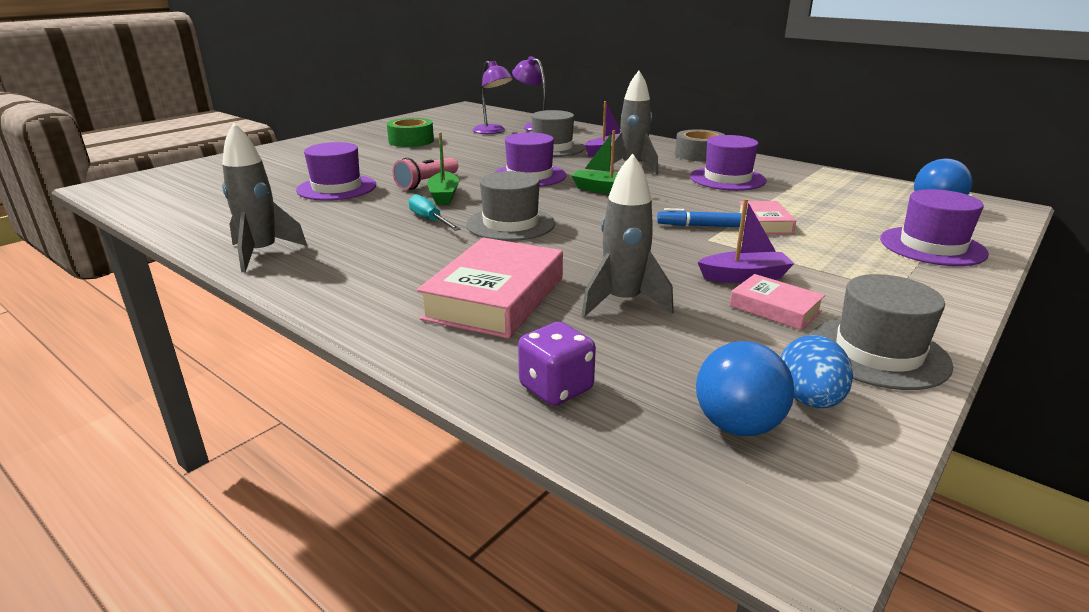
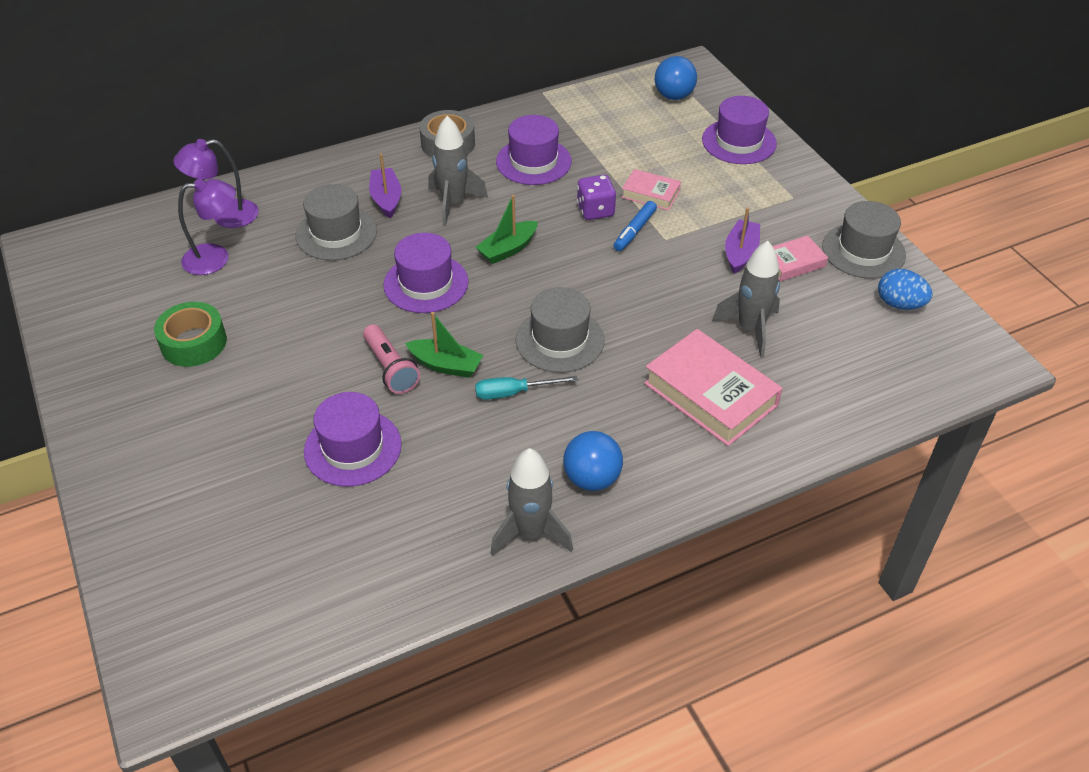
camera: 65 degrees left, 20 degrees up
(556, 388) = (849, 402): purple dice -> purple dice (595, 211)
(737, 425) = (912, 343): blue ball -> blue ball (592, 479)

